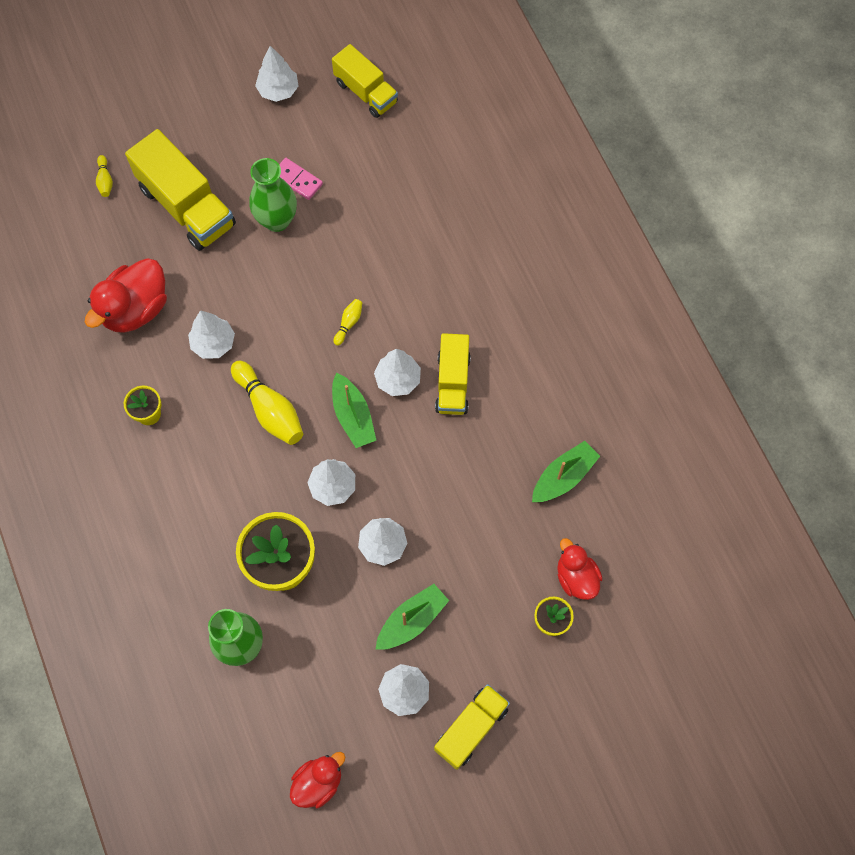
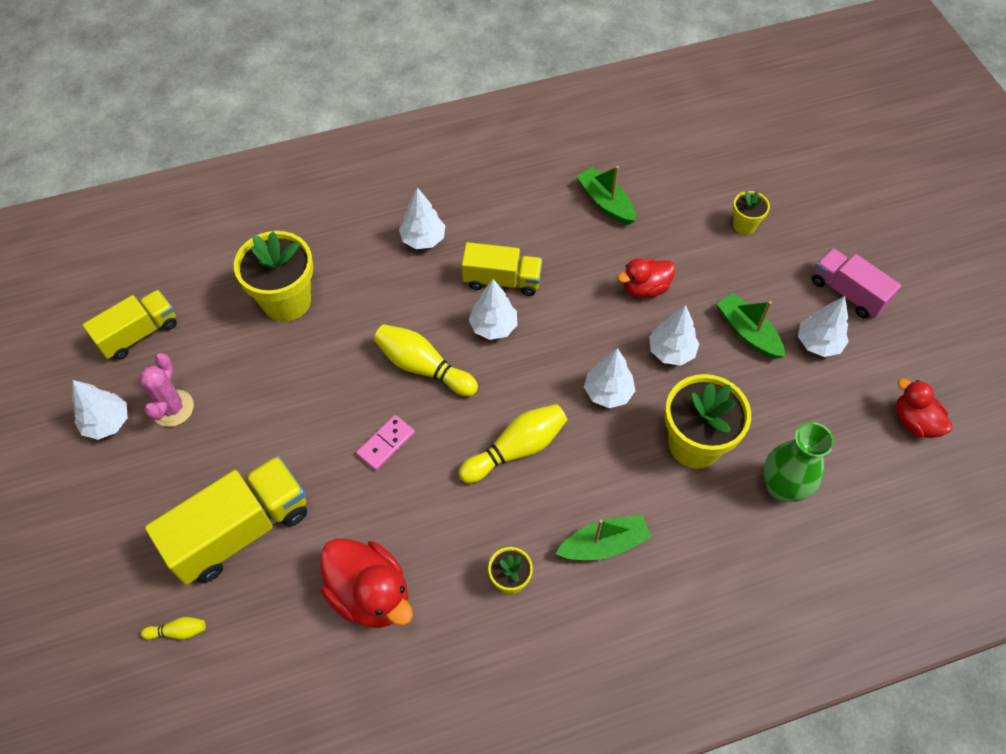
camera: 85 degrees left, 10 degrees down
(213, 343) = (428, 505): white tree -> white tree (423, 239)
(277, 220) = (282, 432): green vase -> none
(294, 134) = (172, 408): none -> pink cactus
(297, 180) = (234, 408): pink domino -> pink domino (386, 444)
(349, 323) = (423, 367): yellow bowling pin -> yellow bowling pin, size x2.08
(353, 416) = (531, 369): green boat -> green boat (604, 544)
(410, 200) = (286, 301): none -> yellow flower pot
(471, 728) = (847, 293): yellow truck -> pink truck
(576, 577) = (702, 203): red duck -> red duck (645, 288)

